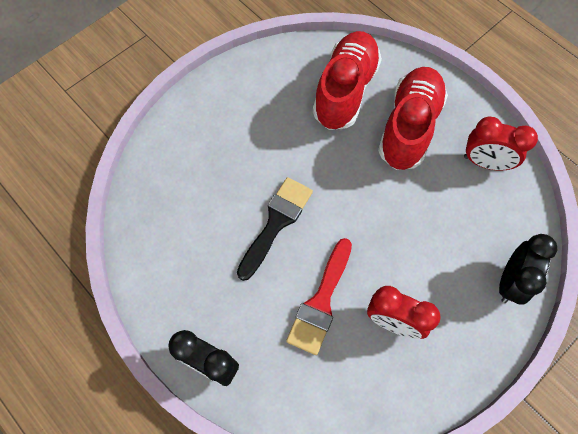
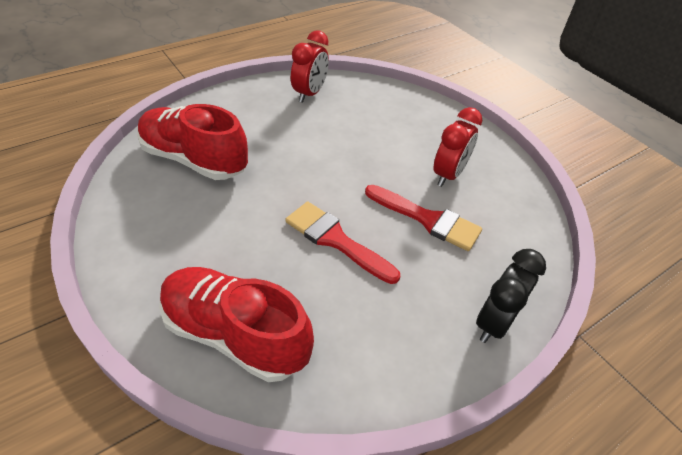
camera: 85 degrees left, 20 degrees down
(276, 223) = (336, 240): black brush -> red brush
(409, 127) = (257, 127): red shoe -> red shoe (235, 334)
(510, 281) = (417, 106): black clock -> none

